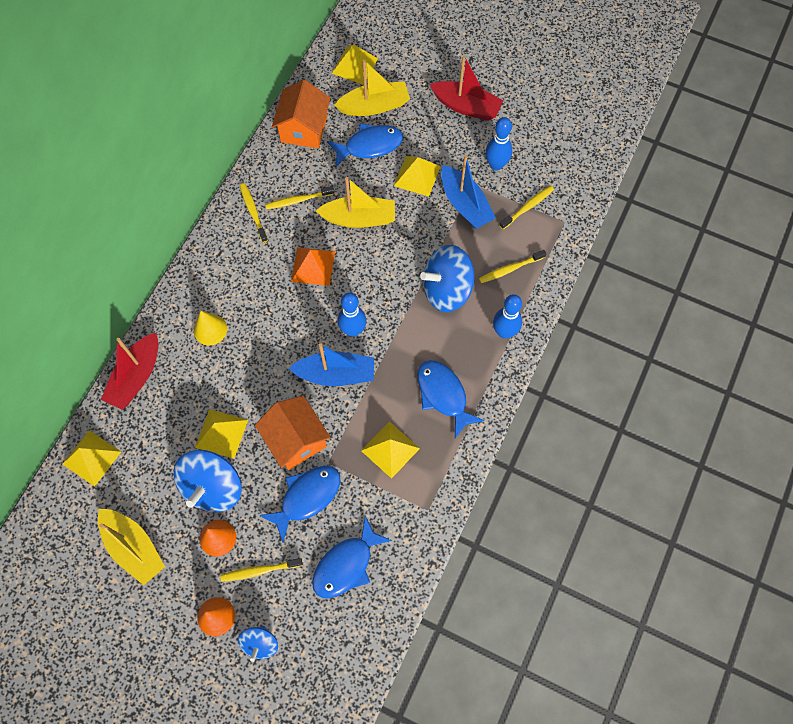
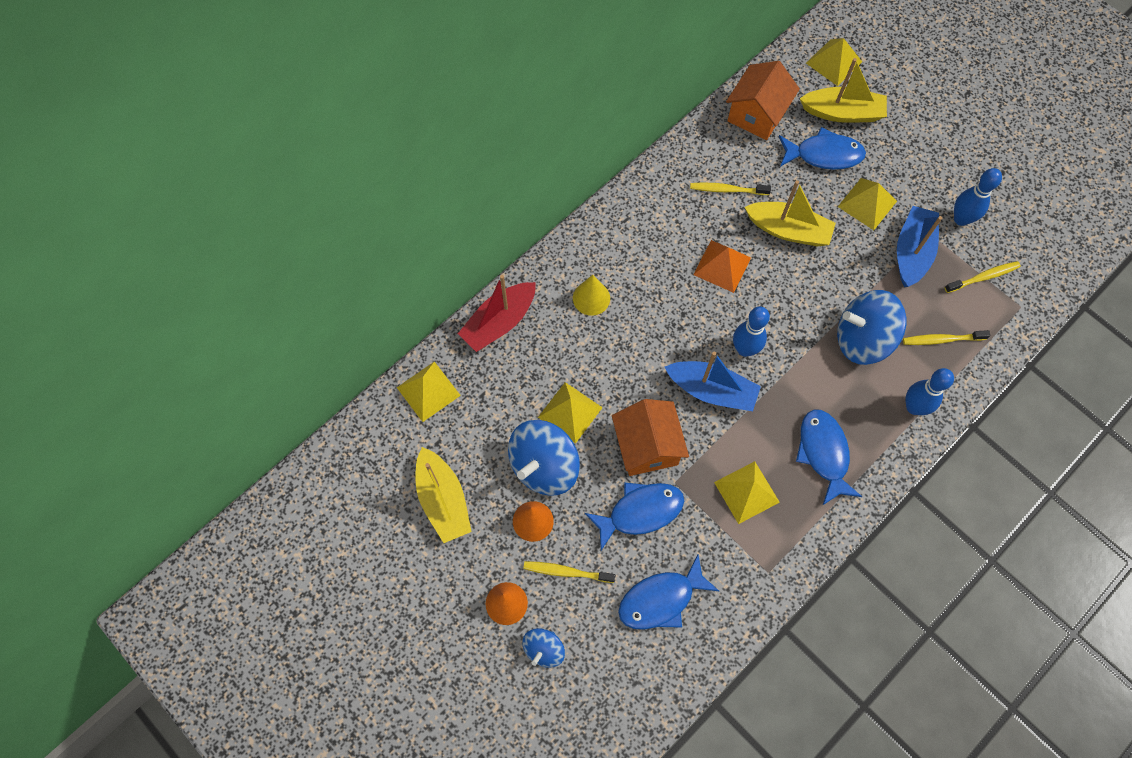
camera: 20 degrees right, 0 degrees up
(253, 212) = (675, 187): yellow toothbrush -> none
(465, 204) = (912, 252): blue boat -> blue boat turned 150 degrees counterclockwise
(466, 107) = (946, 144): red boat -> none

